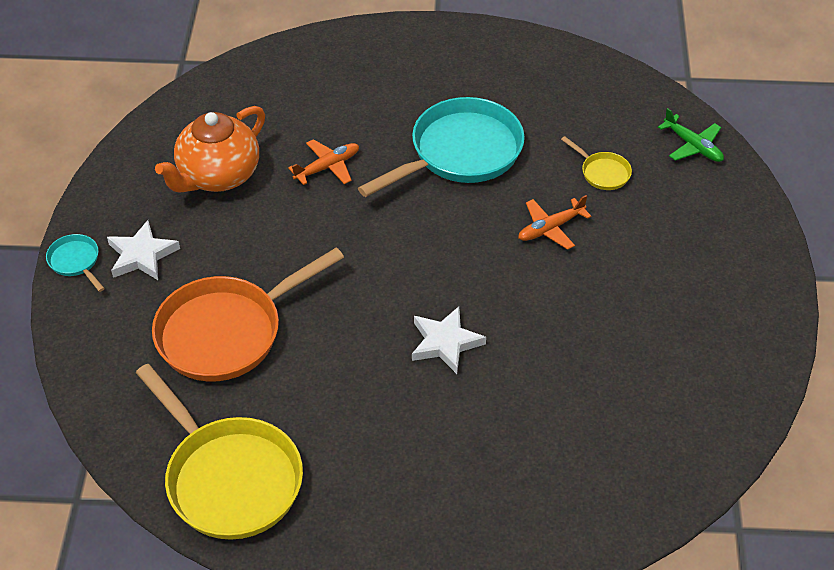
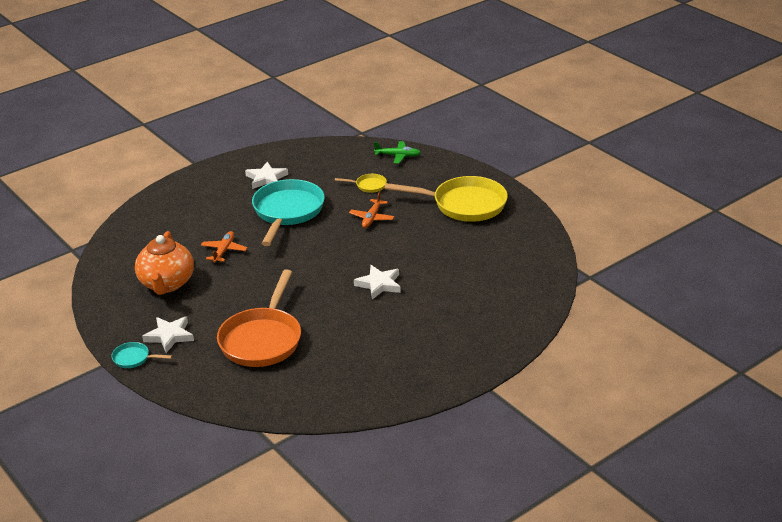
camera: 40 degrees left, 15 degrees down
(229, 478) = (343, 390): yellow pan -> yellow pan (464, 205)
(490, 85) = (266, 178): none -> white star

